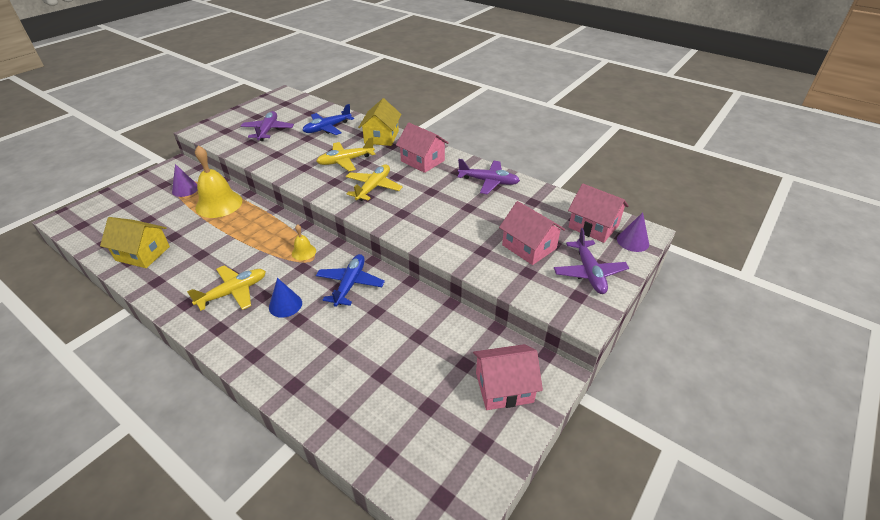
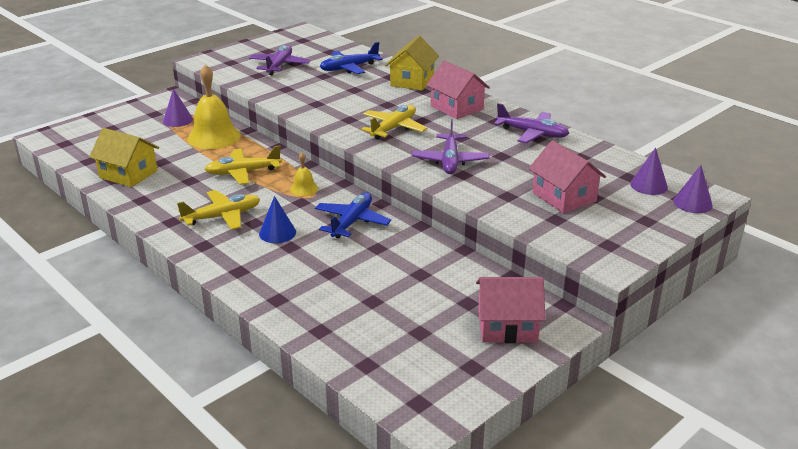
camera: 10 degrees right, 10 degrees down
(345, 161) = (365, 101): yellow plane -> yellow plane (243, 172)
(589, 273) = (629, 226): purple plane -> purple plane (450, 161)
(593, 226) = (648, 185): pink house -> purple cone

